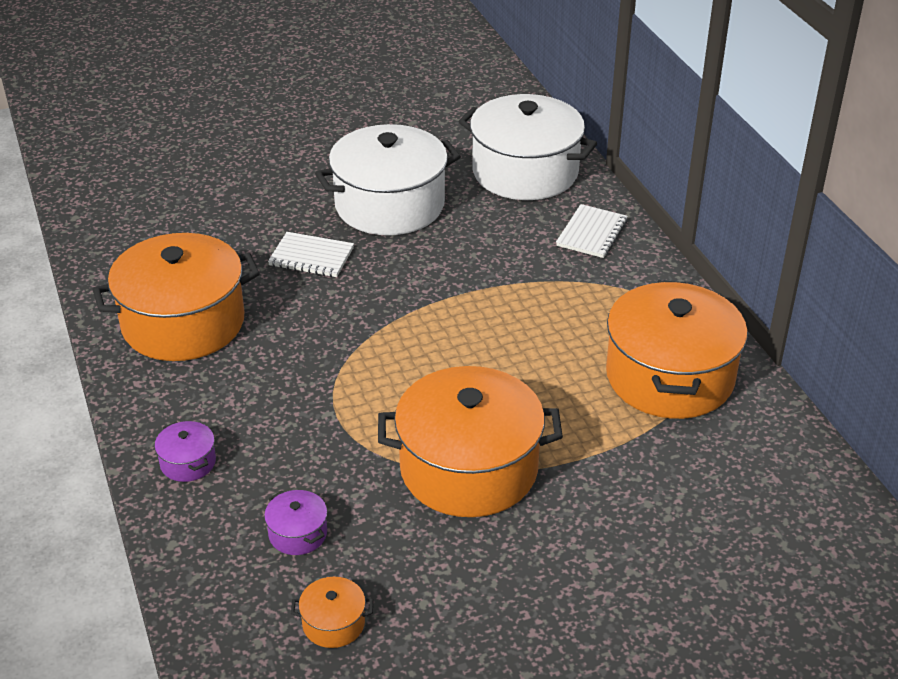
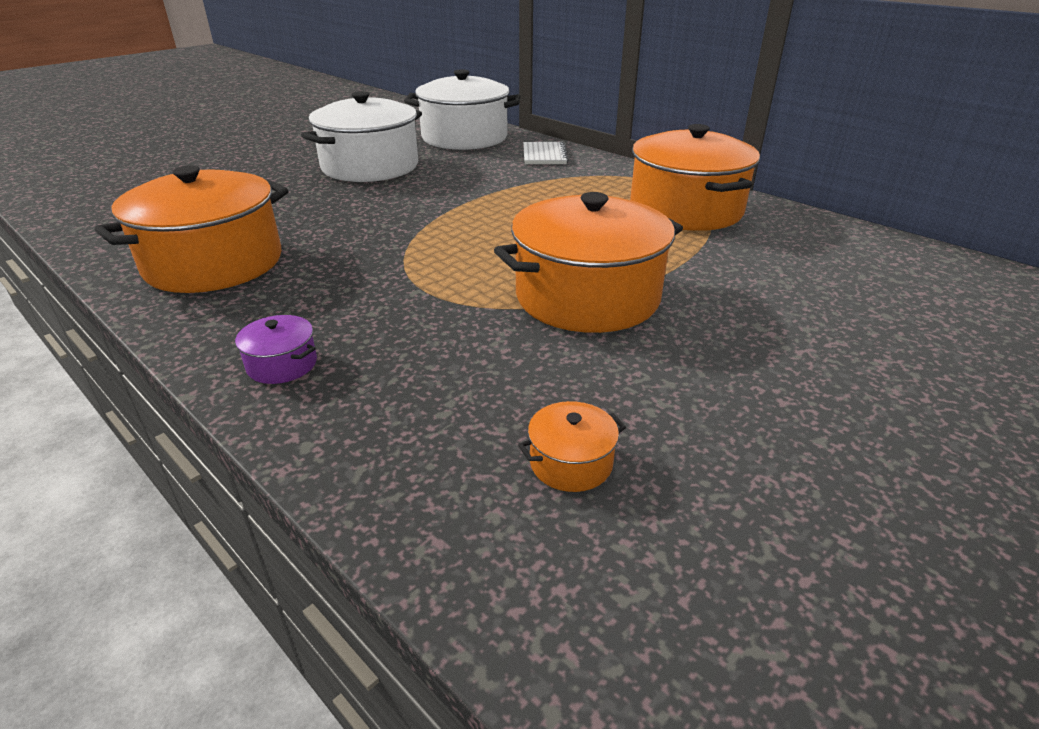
camera: 25 degrees left, 5 degrees down
(298, 533) = (458, 391): purple pot -> none
(311, 257) = (321, 202): white notebook -> none

